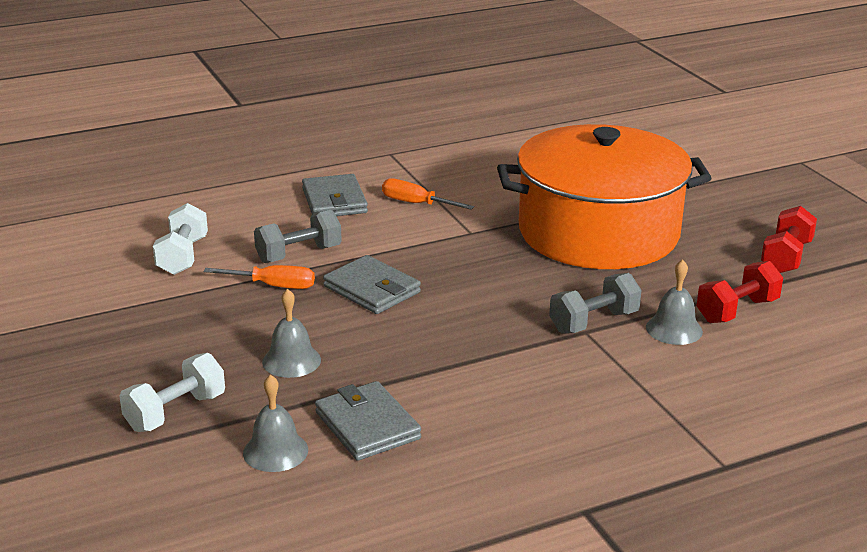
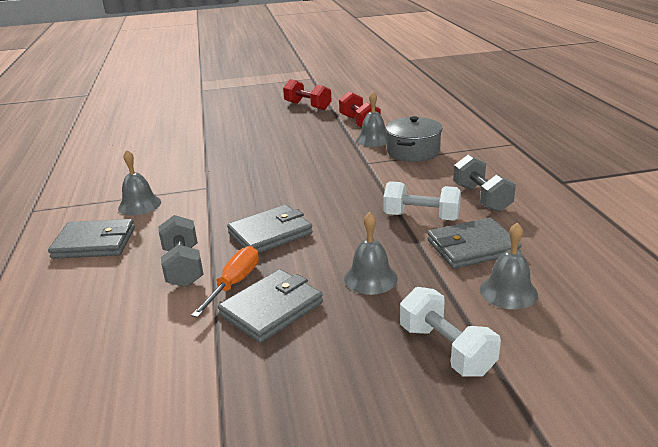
camera: 75 degrees left, 0 degrees up
(183, 256) = (131, 343): white dumbbell -> white dumbbell (421, 217)
(233, 312) = (271, 309): none -> grey wallet
(416, 204) = (139, 205): orange screwdriver -> grey bell
(594, 322) = (356, 159): grey dumbbell -> grey dumbbell (481, 198)
(598, 232) = (242, 147): orange pot -> none
(643, 367) = (413, 151): none -> grey pot

